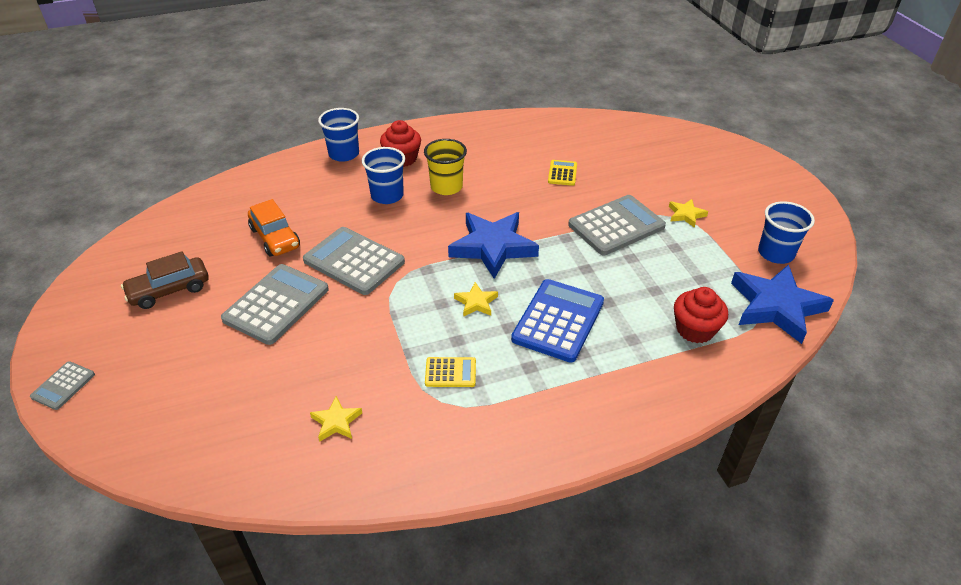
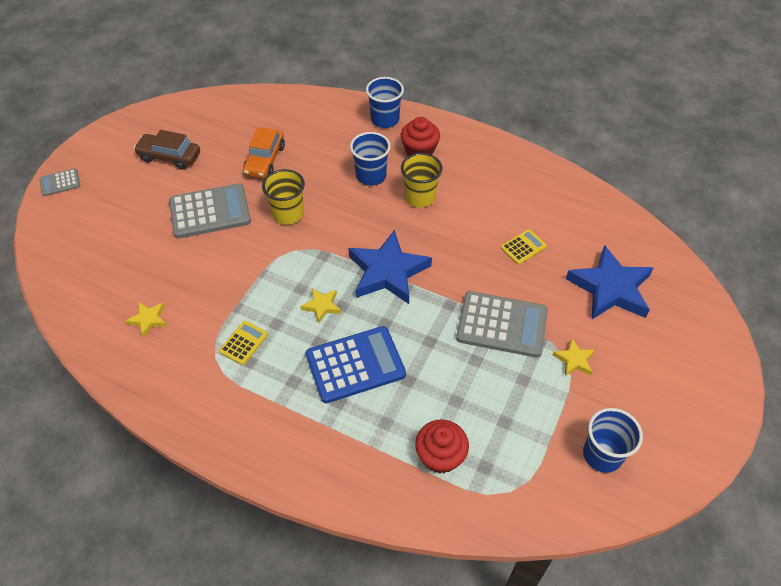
camera: 45 degrees right, 10 degrees up
(354, 261) = (288, 214): grey calculator -> yellow cup
(450, 373) = (244, 343): yellow calculator -> yellow calculator turned 105 degrees counterclockwise
(776, 307) = (531, 496): blue star -> blue star (610, 288)

